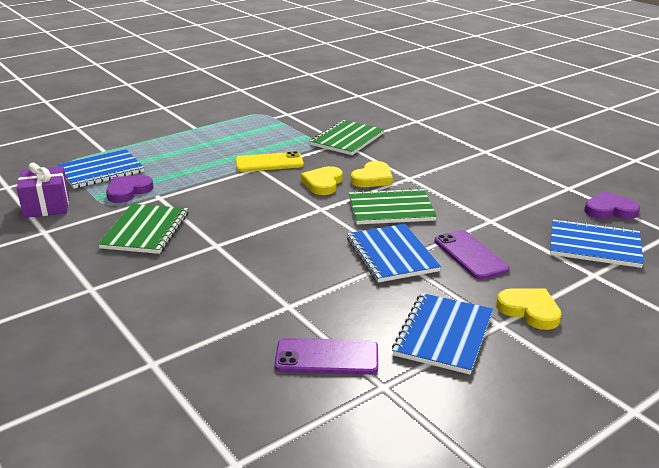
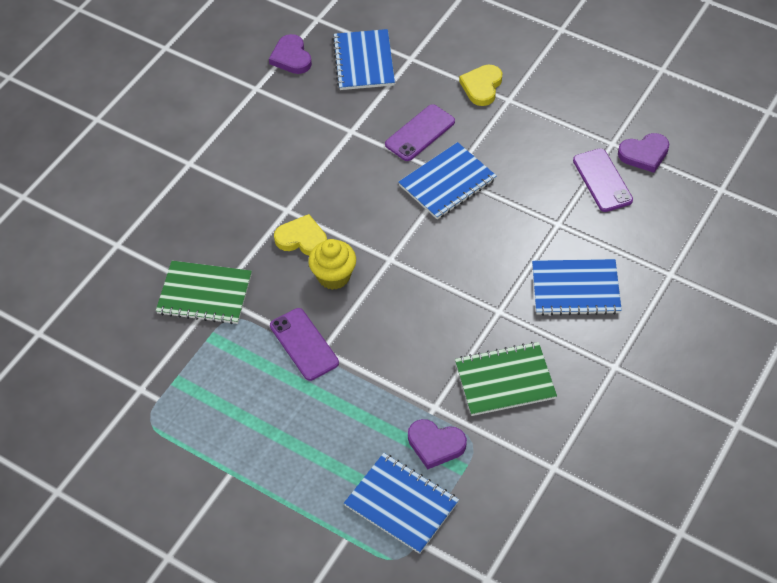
camera: 110 degrees left, 25 degrees up
(47, 206) = (506, 502): purple gift -> none
(269, 163) = (304, 344): yellow phone -> purple phone
(323, 183) = (334, 276): yellow heart -> yellow cupcake
(347, 409) = (644, 154): none -> purple heart
(391, 209) = (364, 205): green notebook -> none
(443, 334) = (539, 126): blue notebook -> blue notebook (575, 289)

